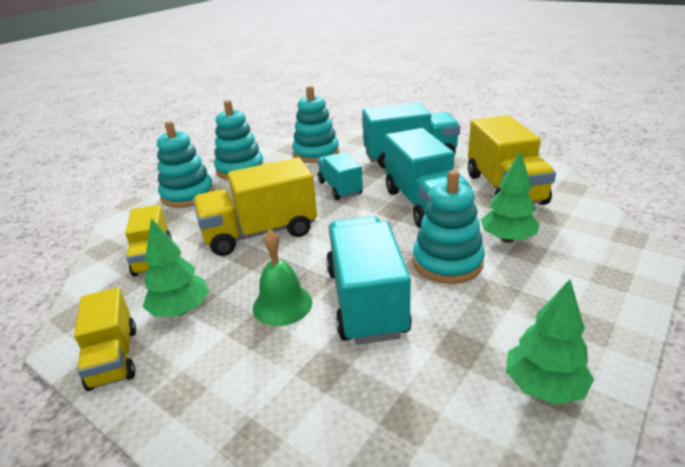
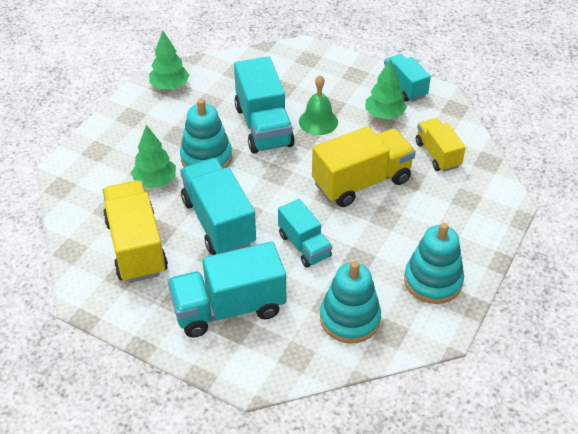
camera: 170 degrees right, 15 degrees up
(114, 357) = (404, 87): yellow truck -> turquoise truck
(188, 195) = (465, 232): turquoise stacking toy -> none

